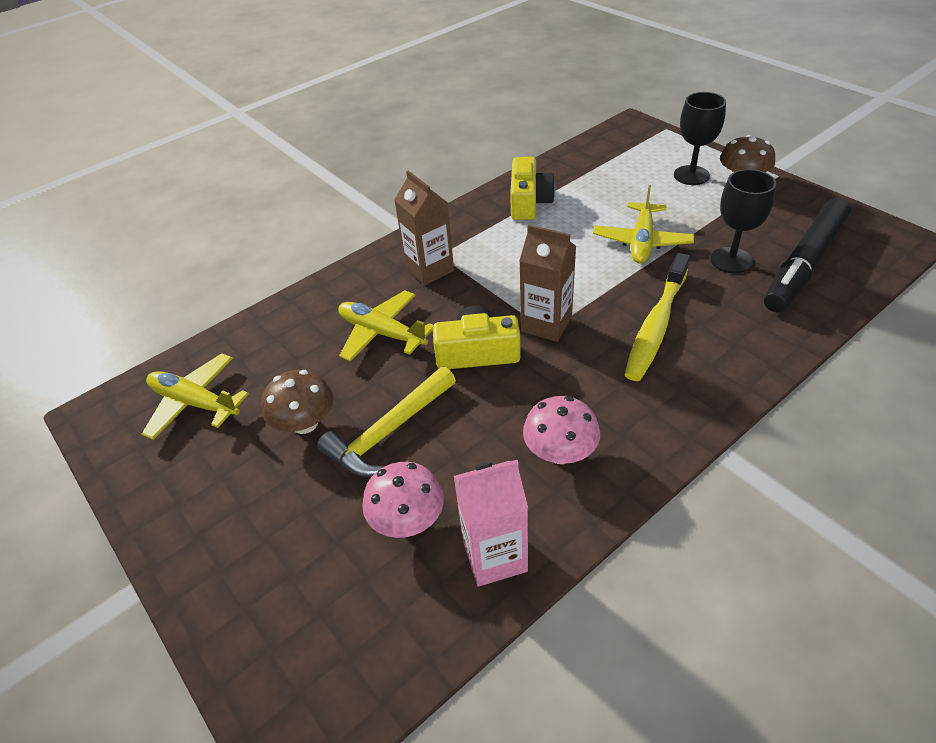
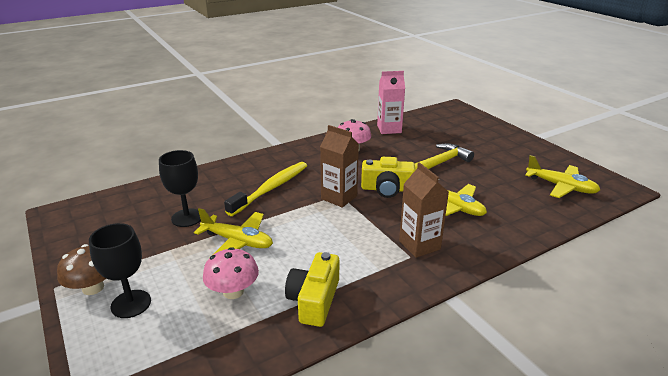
camera: 175 degrees left, 15 degrees down
(305, 423) = (486, 171): brown mushroom -> none
(407, 520) = (425, 139): pink mushroom -> pink mushroom (233, 291)
(642, 241) = (237, 241): yellow plane -> yellow plane turned 90 degrees clockwise
(805, 264) = (142, 208): black marker -> none

